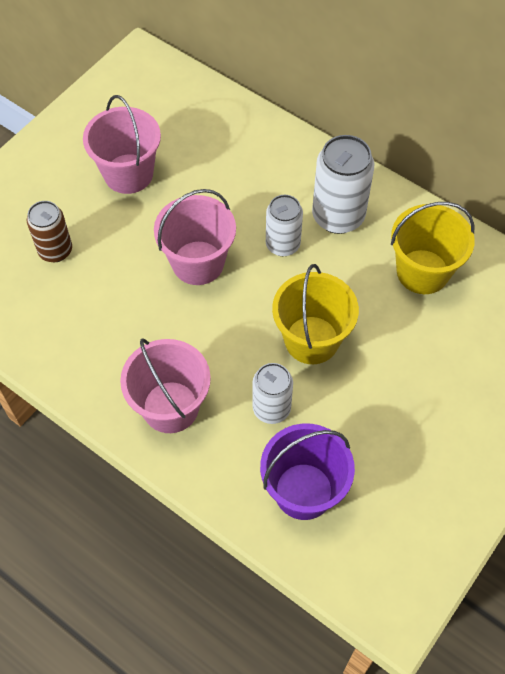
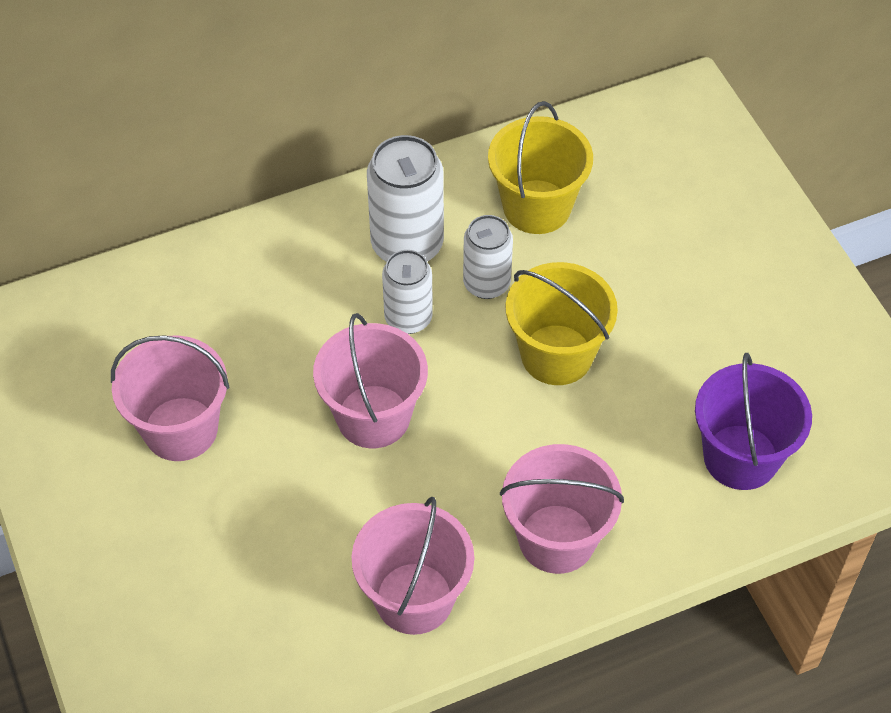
camera: 60 degrees left, 5 degrees down
(55, 250) = (243, 566): brown can -> none
(82, 348) = (414, 598): none -> pink bucket
(271, 408) = (621, 437): white can -> white can (486, 284)

